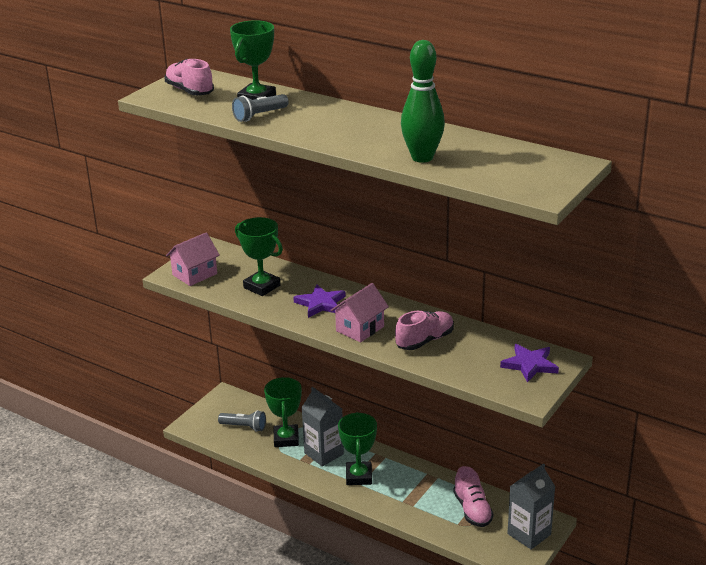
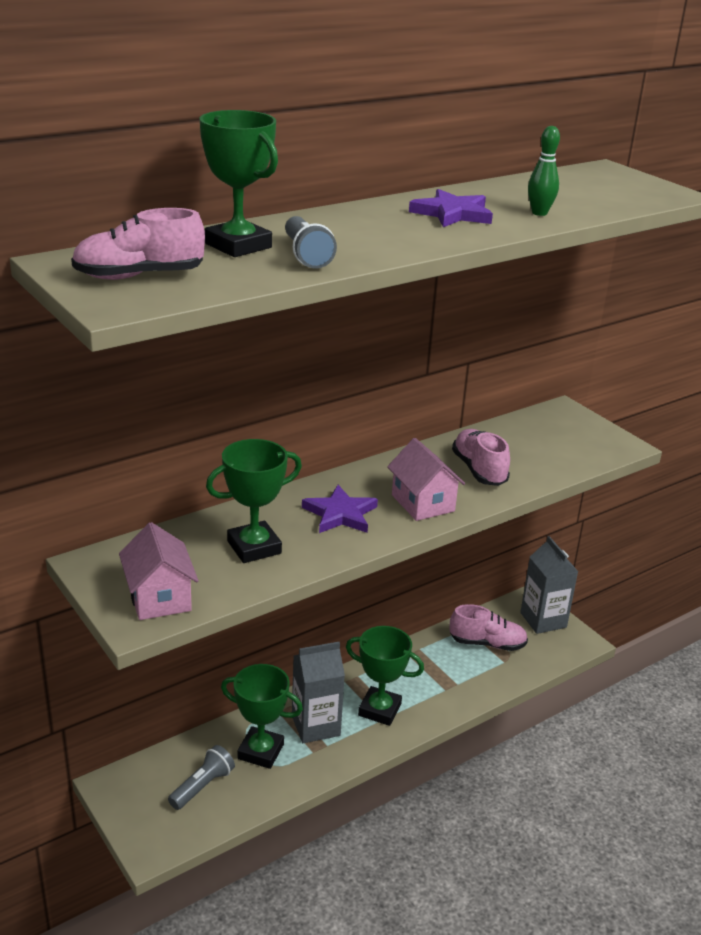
camera: 70 degrees left, 0 degrees up
(422, 157) = (539, 213): green bowling pin -> green bowling pin, size x0.53
(529, 365) = (564, 428): purple star -> purple star (452, 214)

